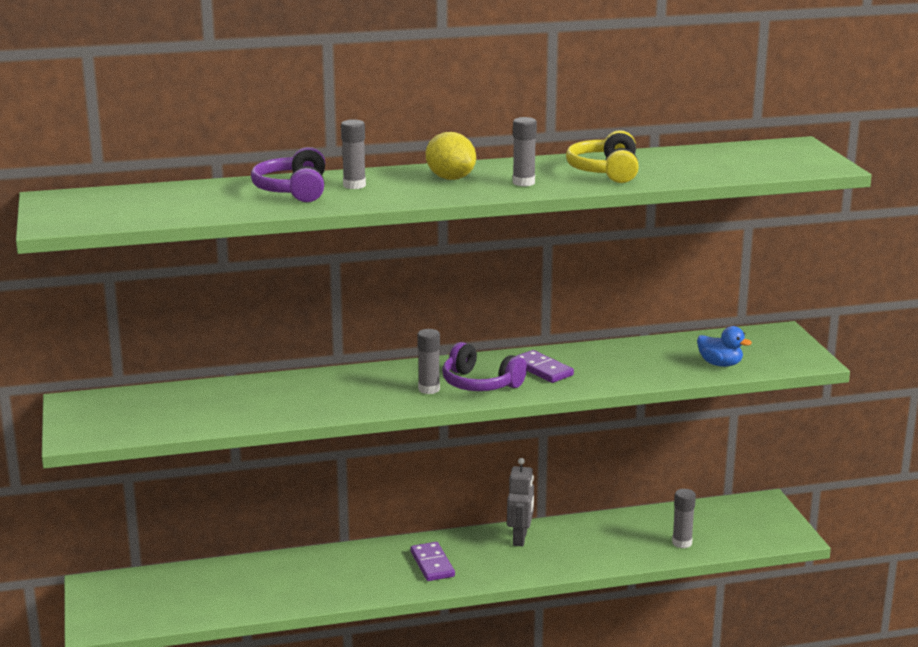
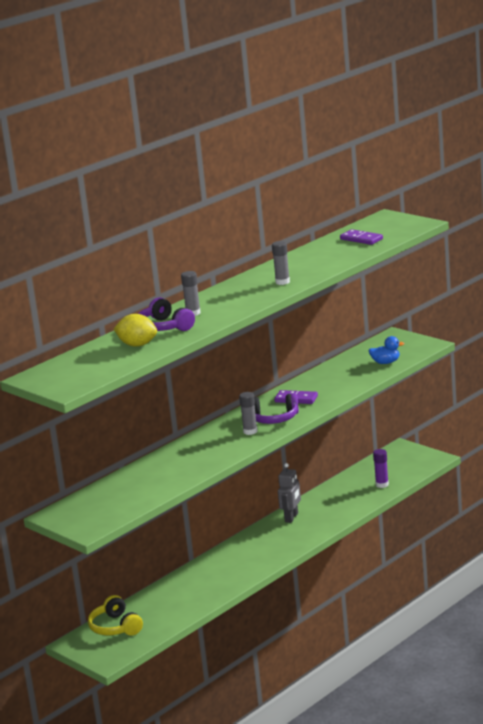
camera: 30 degrees left, 0 degrees up
(432, 564) = (260, 550): purple domino -> purple domino (361, 239)
(450, 178) = (238, 292): yellow lemon -> yellow lemon (137, 345)
(520, 538) = (291, 517): grey robot -> grey robot turned 45 degrees clockwise
(605, 171) = (314, 262): yellow headphones -> yellow headphones (115, 627)
(682, 543) = (382, 484): grey glue stick -> purple glue stick

